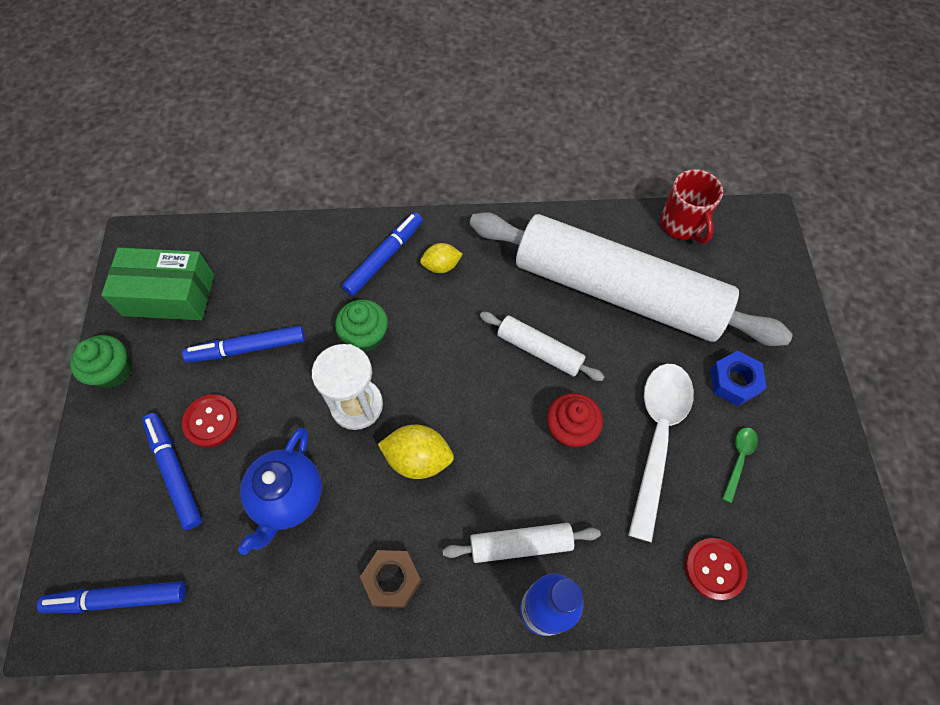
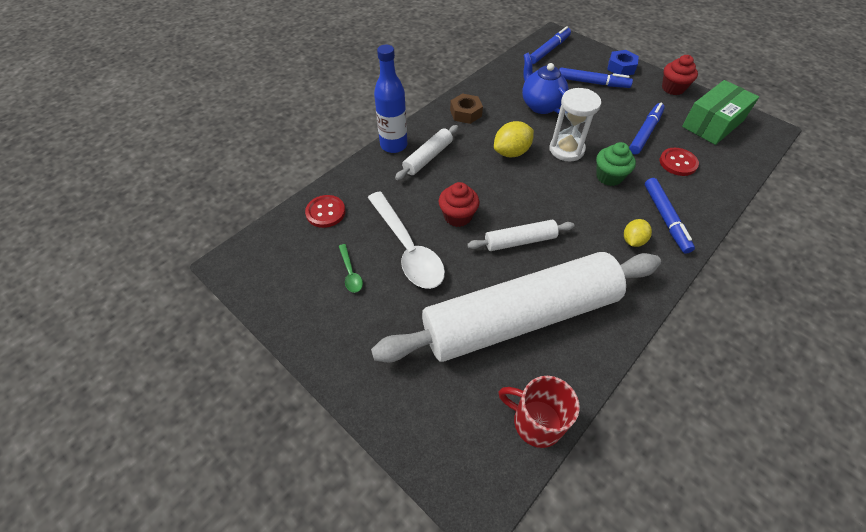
camera: 135 degrees right, 10 degrees down
(113, 371) = (673, 88): green cupcake -> red cupcake
(211, 421) = (609, 103): red button -> red button (678, 163)
(734, 381) = (389, 319): blue nut -> blue nut (621, 67)

